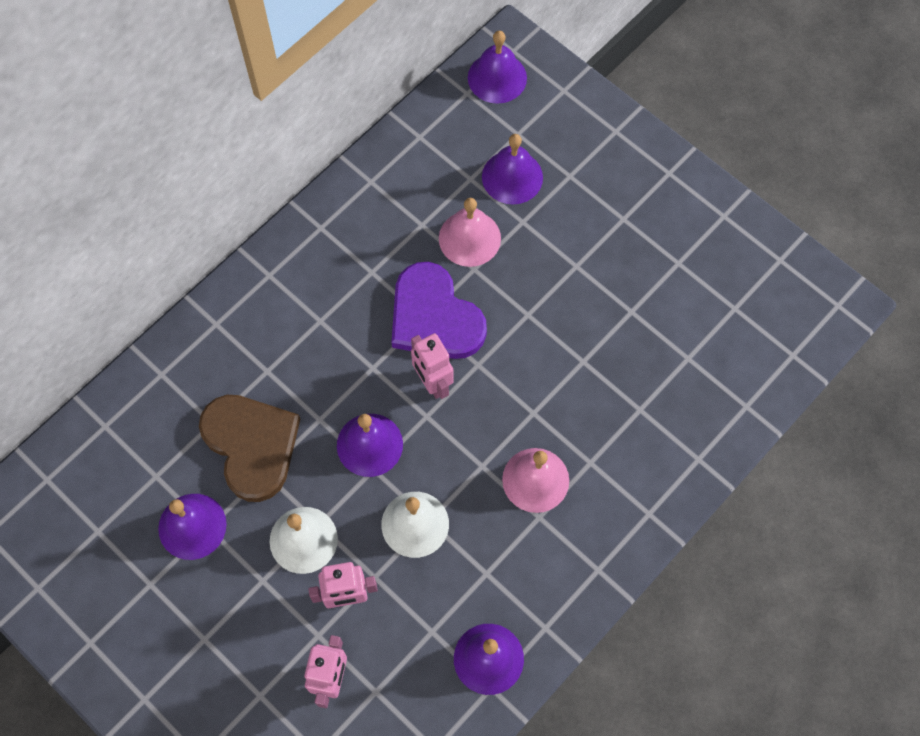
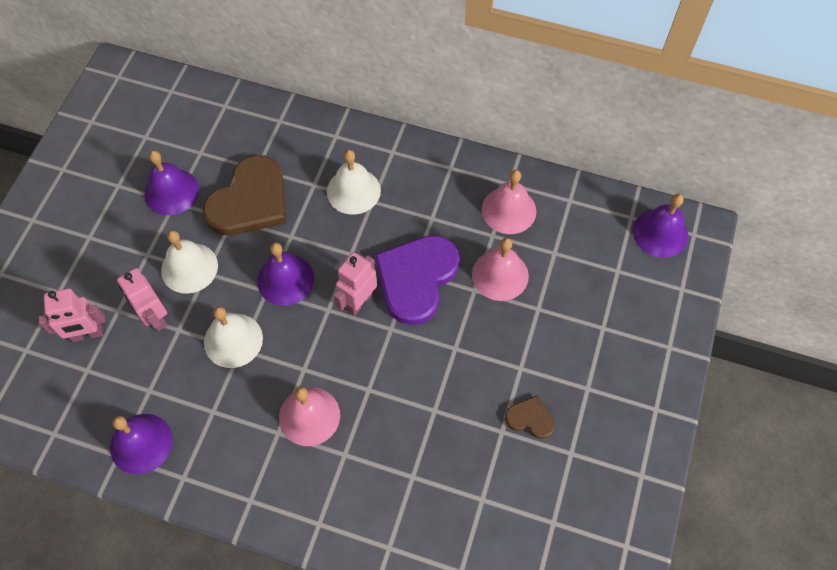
camera: 65 degrees right, 5 degrees down
(297, 334) = (353, 191): none -> white bell
(401, 196) = (509, 210): none -> pink bell
(512, 177) = (574, 283): purple bell -> none
(630, 281) = (530, 418): none -> brown heart

